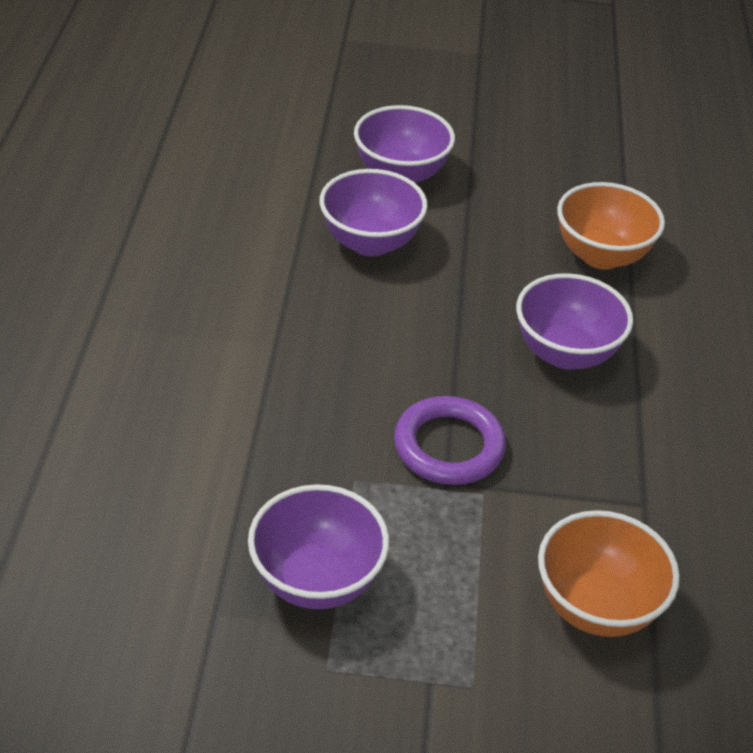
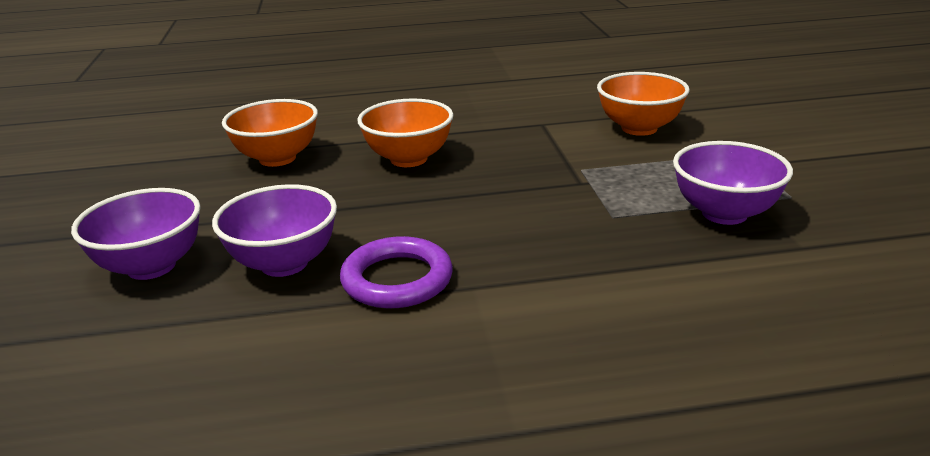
camera: 100 degrees left, 15 degrees down
(448, 446) = (544, 186): purple ring -> purple ring (397, 279)
(565, 353) = (408, 159): purple bowl -> orange bowl

